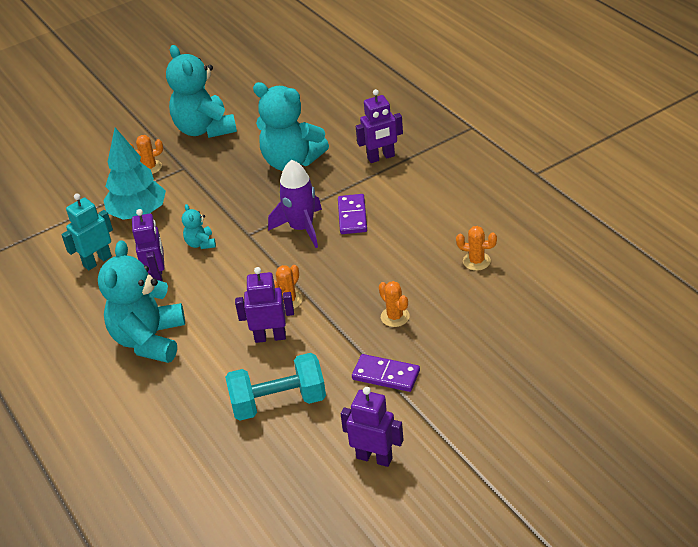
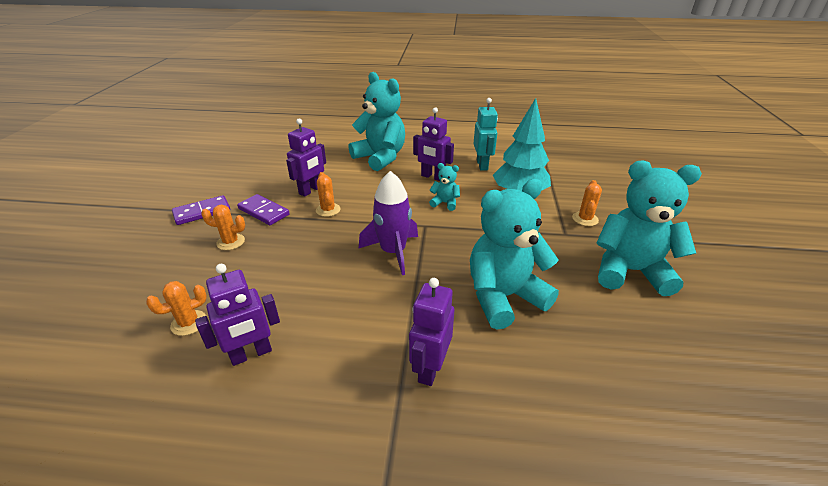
camera: 125 degrees right, 5 degrees down
(278, 402) = (262, 173): turquoise dumbbell -> none
(352, 216) = (366, 287): purple domino -> purple domino (264, 212)
(374, 458) = (171, 182): purple robot -> purple robot (251, 354)

